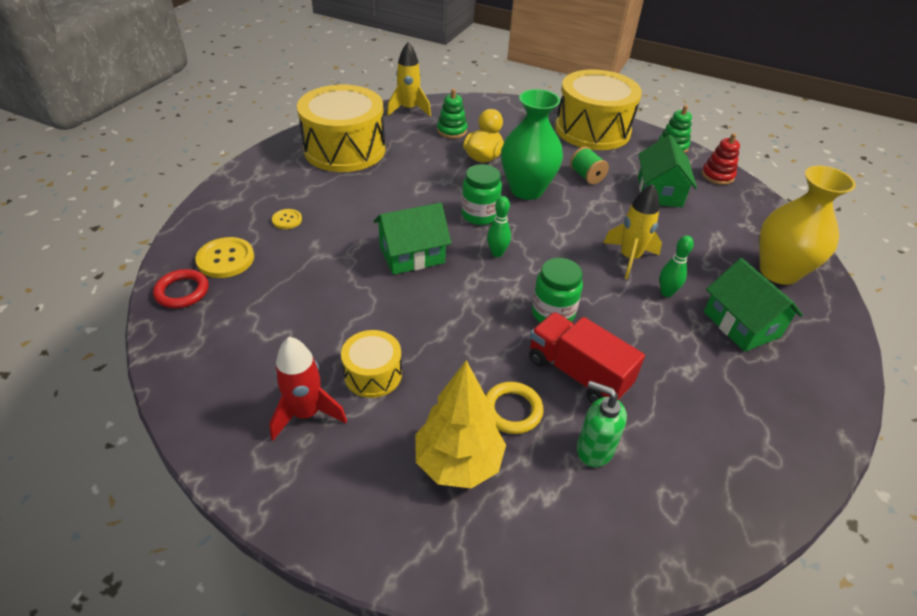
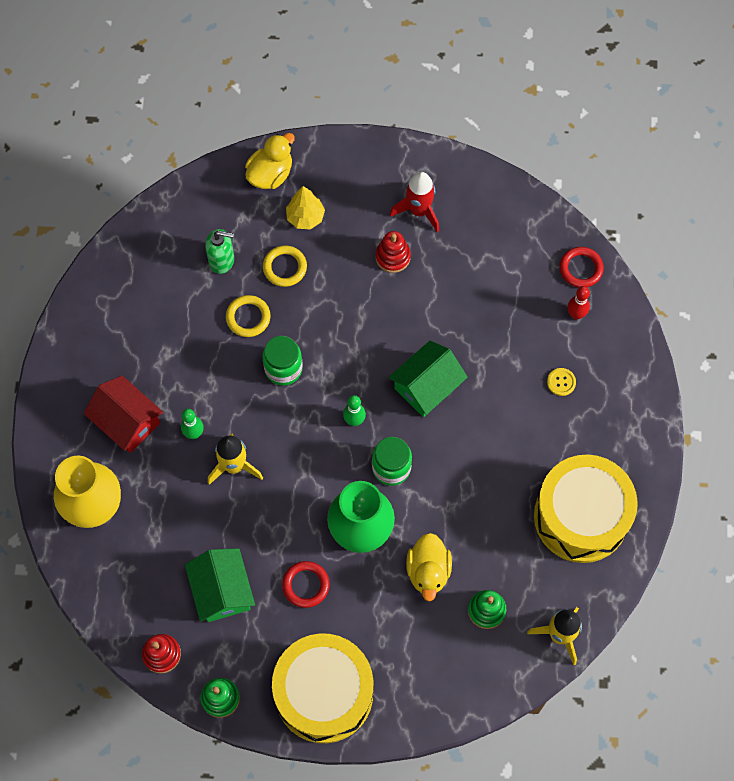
camera: 160 degrees right, 25 degrees up
(225, 259) = (576, 314): yellow button -> red bowling pin
(373, 374) = (393, 257): yellow drum -> red stacking toy
(458, 462) = (305, 217): yellow tree -> yellow tree, size x0.65
(483, 547) = (270, 174): none -> yellow duck
(578, 373) = (248, 317): red truck -> yellow ring
(586, 176) = (306, 585): green spool -> red ring
(741, 324) = (127, 421): green house -> red house

